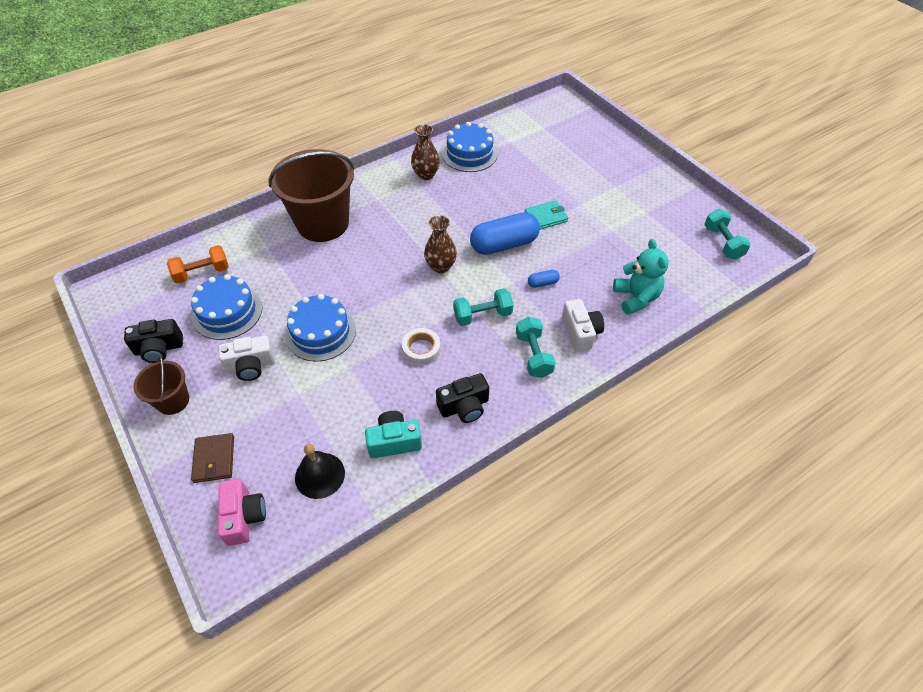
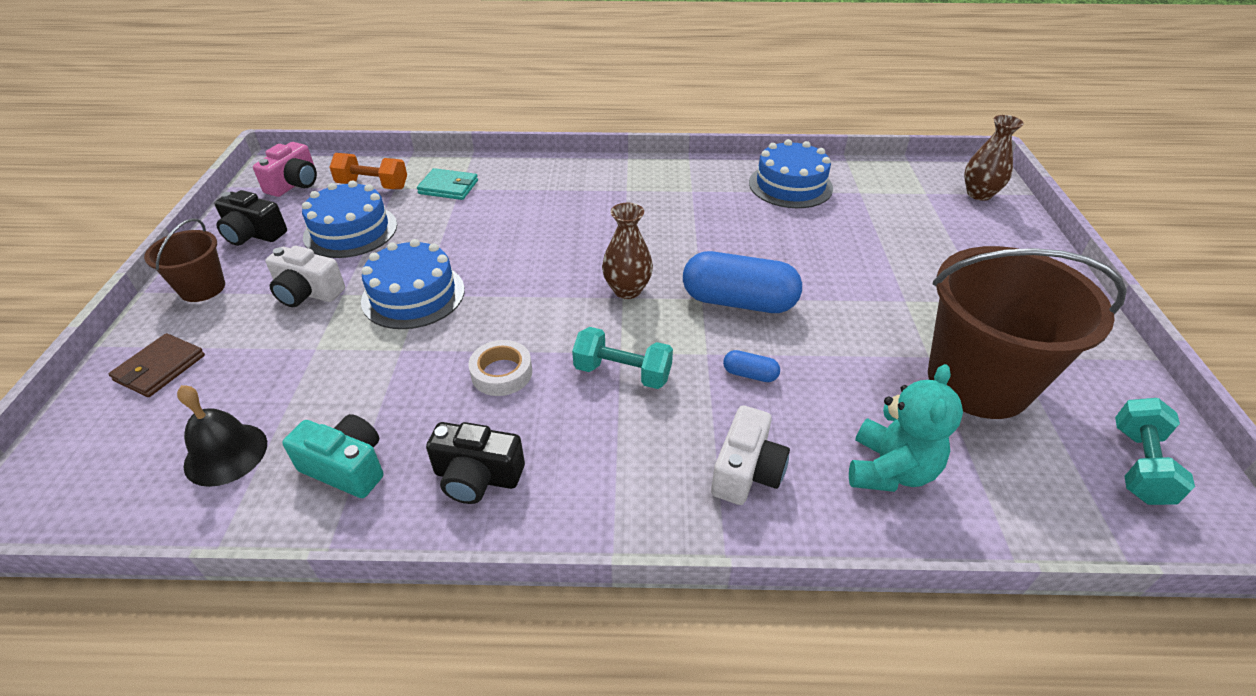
camera: 35 degrees right, 10 degrees down
(244, 517) = (104, 450): pink camera -> pink camera (294, 184)
(323, 223) = (540, 189): brown bucket -> brown bucket (978, 382)
(426, 175) = (711, 187): brown vase -> brown vase (979, 194)
(533, 355) = (643, 463): turquoise dumbbell -> none
(545, 217) = (832, 294): turquoise wallet -> turquoise wallet (448, 187)

